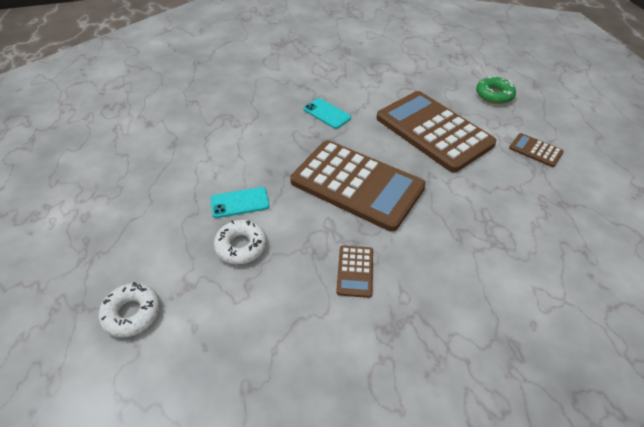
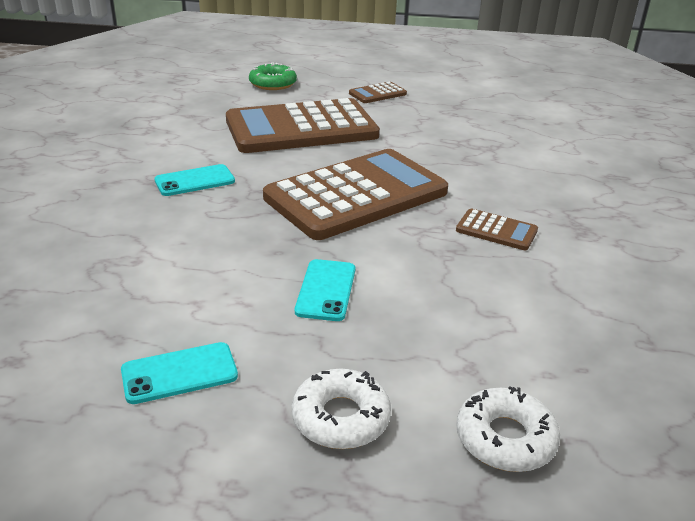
camera: 70 degrees left, 15 degrees down
(153, 173) = (179, 373): none -> turquoise phone
(241, 246) = (415, 305): white donut -> white donut (341, 418)

